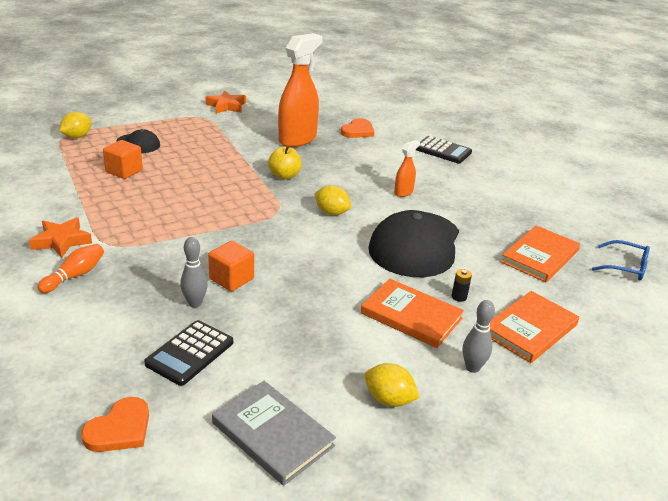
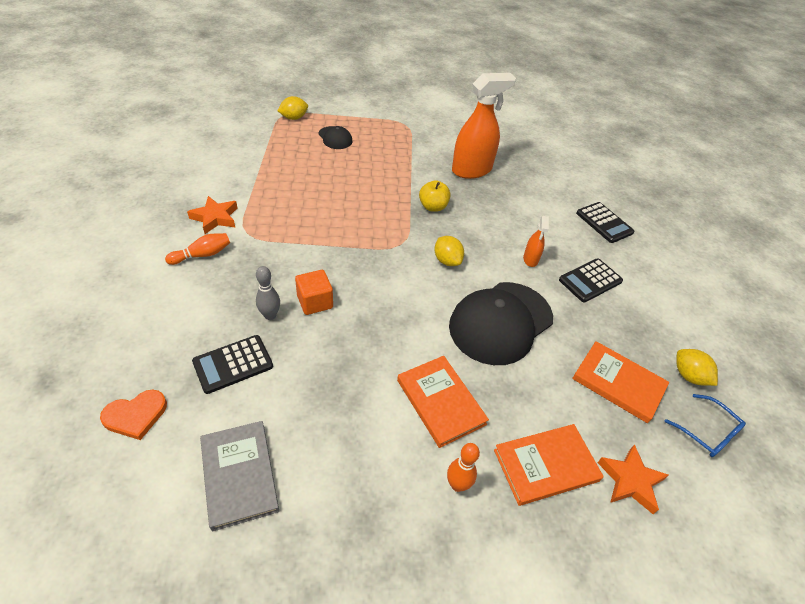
camera: 25 degrees right, 15 degrees up
(124, 171) = (306, 163): orange cube -> none
(226, 106) = (433, 117): orange star -> orange star (630, 481)
(358, 131) = (534, 176): orange heart -> none
(389, 400) = (357, 485): yellow lemon -> yellow lemon (688, 376)
(403, 192) = (530, 259): orange spray bottle -> orange spray bottle turned 120 degrees clockwise
(459, 297) = (501, 398): black battery -> none
(464, 194) = (590, 281): none -> black calculator
(472, 367) = (457, 485): grey bowling pin -> orange bowling pin
(540, 256) = (618, 383): orange book -> orange book turned 60 degrees clockwise

